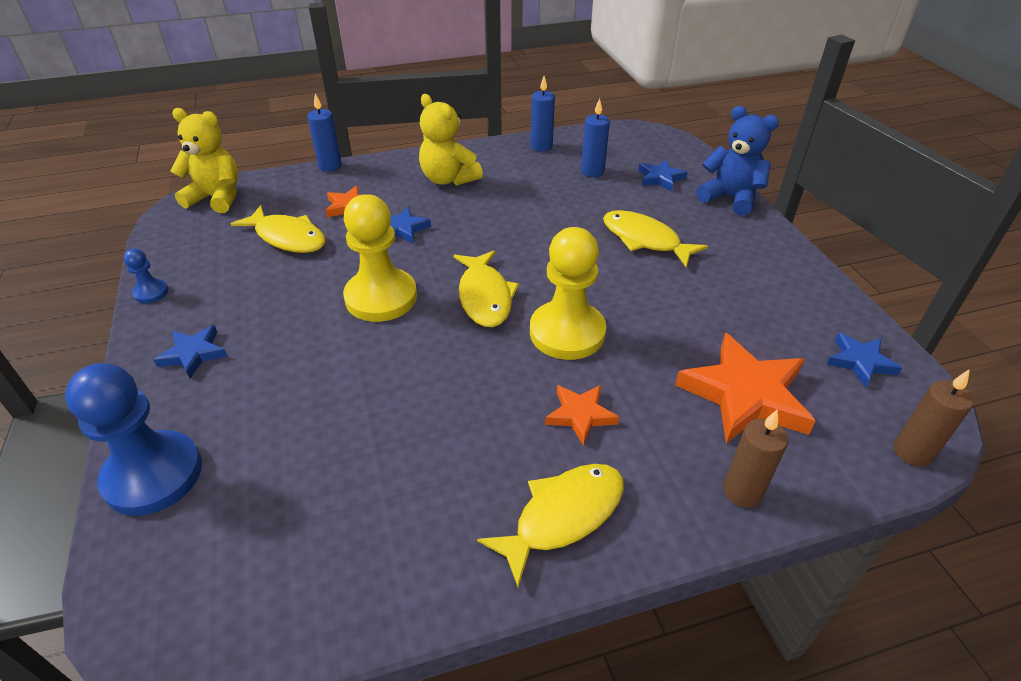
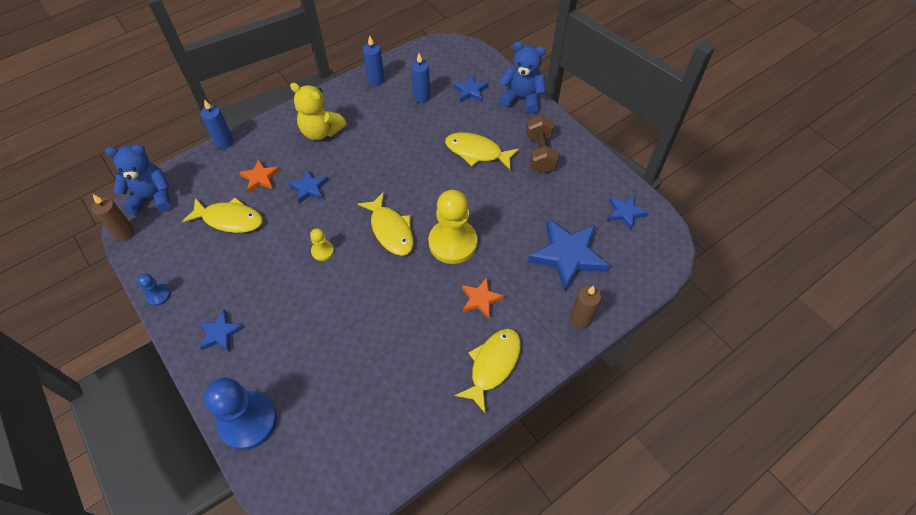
camera: 20 degrees left, 15 degrees up
(216, 198) = (152, 197): yellow teddy bear -> blue teddy bear
(381, 297) = (322, 251): yellow pawn -> yellow pawn, size x0.46
(738, 260) = (540, 153): none -> brown dumbbell
(745, 395) = (567, 256): orange star -> blue star
(912, 452) = (660, 266): brown candle -> brown candle (125, 233)

